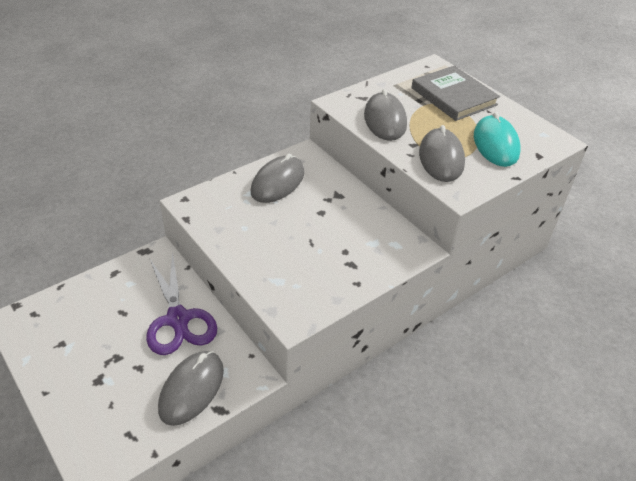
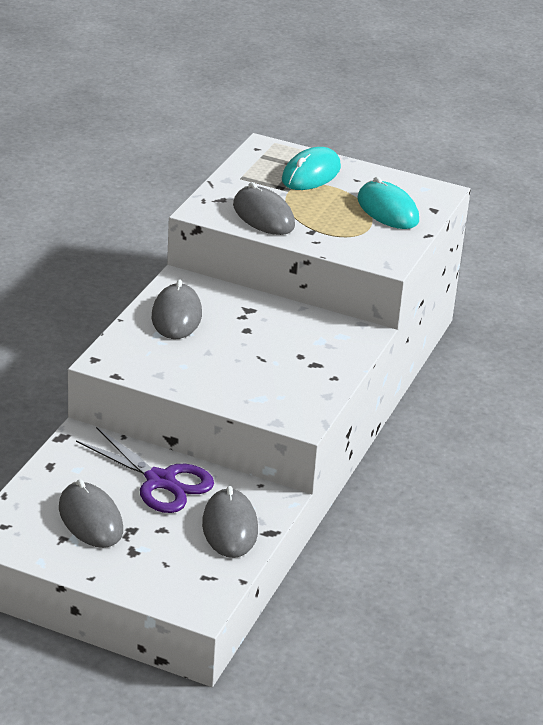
camera: 30 degrees left, 10 degrees down
(441, 158) = (347, 237): grey mouse -> grey mouse (90, 519)
(453, 96) = (311, 174): grey book -> turquoise mouse

